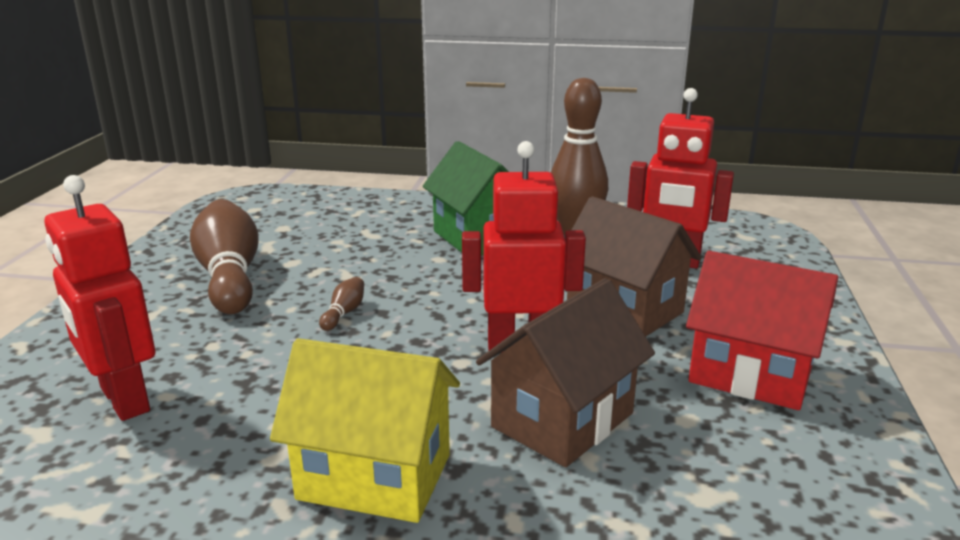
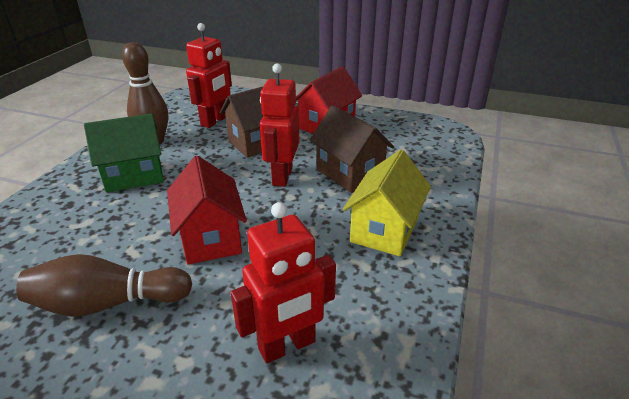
camera: 80 degrees left, 10 degrees up
(344, 313) = (210, 238): brown bowling pin -> red house

